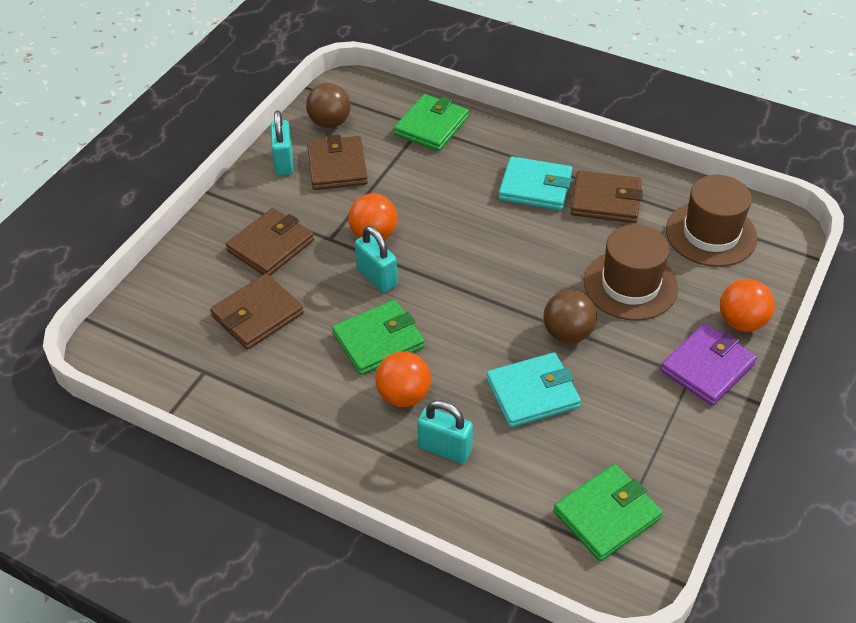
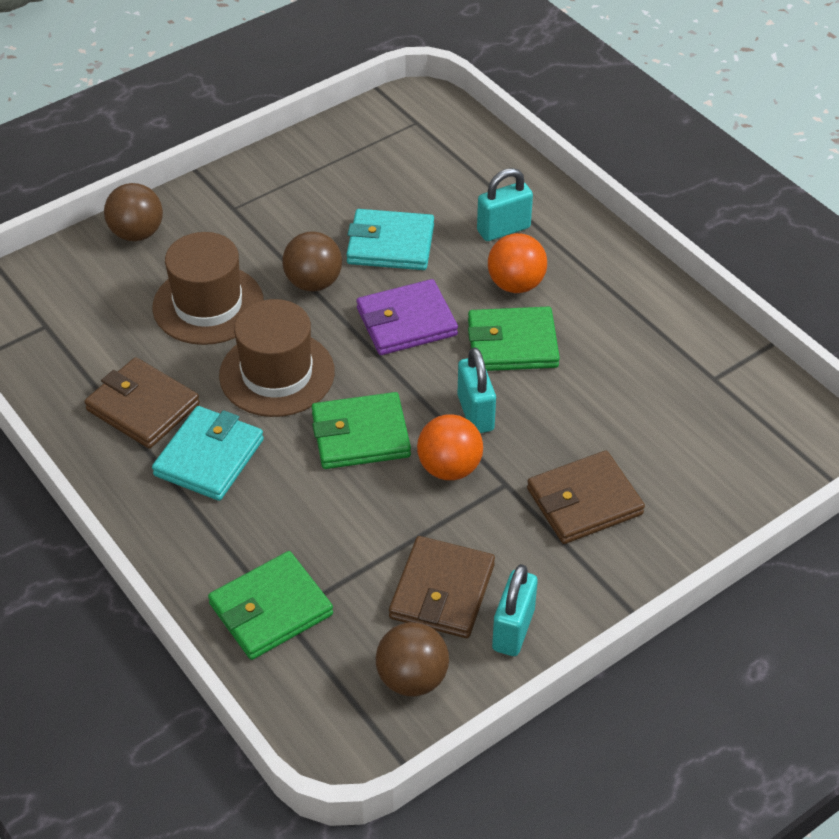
camera: 155 degrees left, 0 degrees up
(257, 315) = (634, 419): brown wallet -> none
(445, 448) = (503, 229): turquoise padlock -> turquoise padlock turned 75 degrees counterclockwise
(535, 187) = (209, 457): turquoise wallet -> turquoise wallet turned 75 degrees clockwise
(606, 515) = (399, 142): green wallet -> green wallet (360, 435)
(707, 367) = (210, 209): purple wallet -> purple wallet (406, 322)
(711, 234) = (70, 325): brown hat -> brown hat (277, 374)
(741, 322) = (137, 233): orange ball -> brown ball

